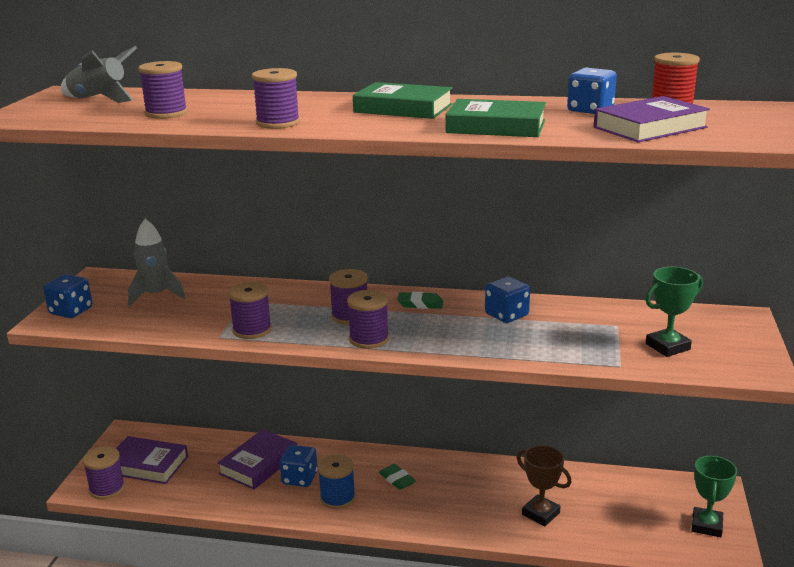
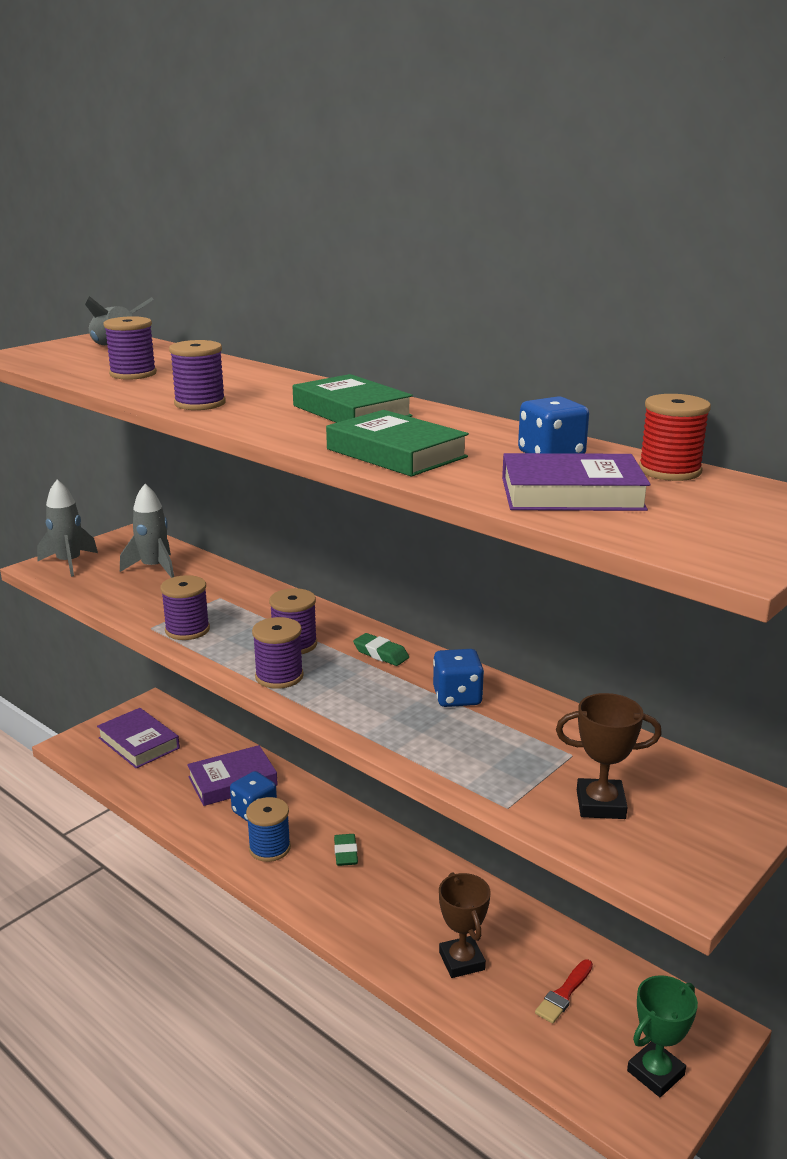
camera: 30 degrees right, 0 degrees up
(71, 311) = (69, 563): blue dice -> grey rocket
(107, 488) = (86, 753): purple spool -> none
(618, 505) = (564, 993): none -> red brush
(667, 346) = (600, 804): green trophy -> brown trophy

